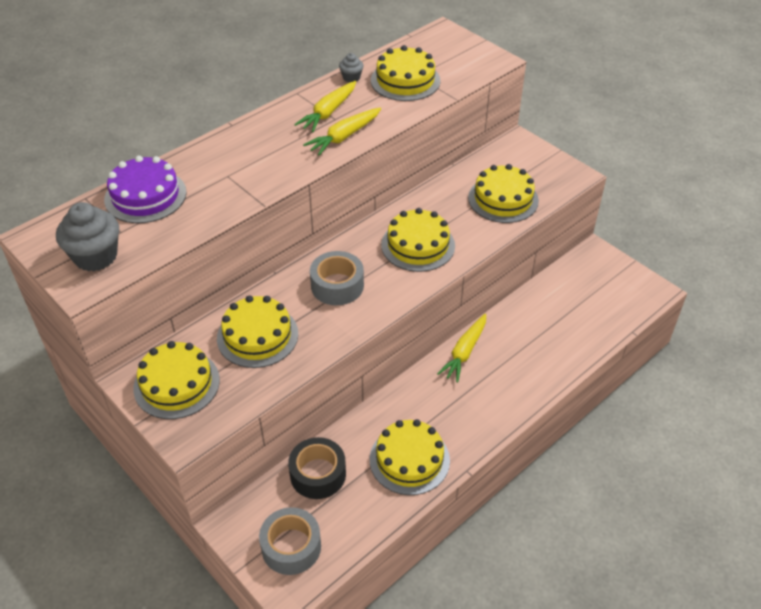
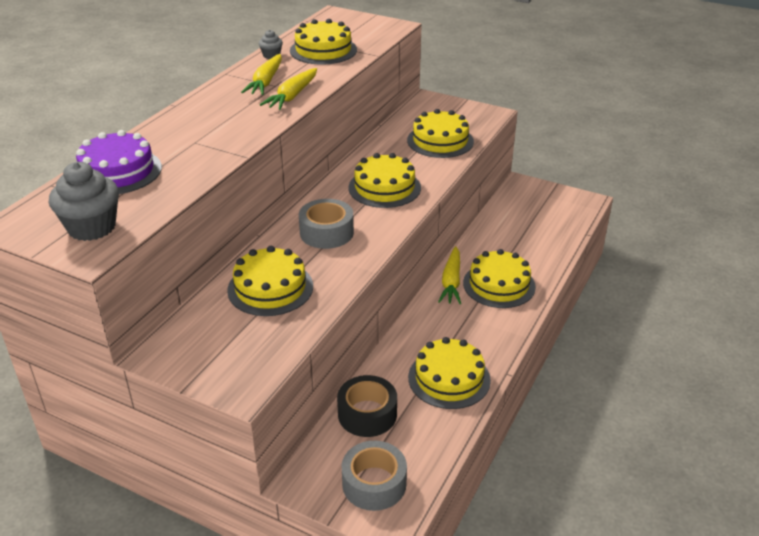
camera: 20 degrees left, 10 degrees down
(176, 384) = (207, 346): yellow cake -> yellow cake (499, 285)

